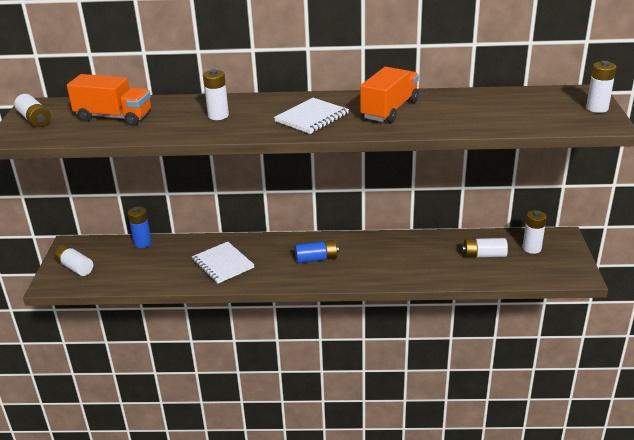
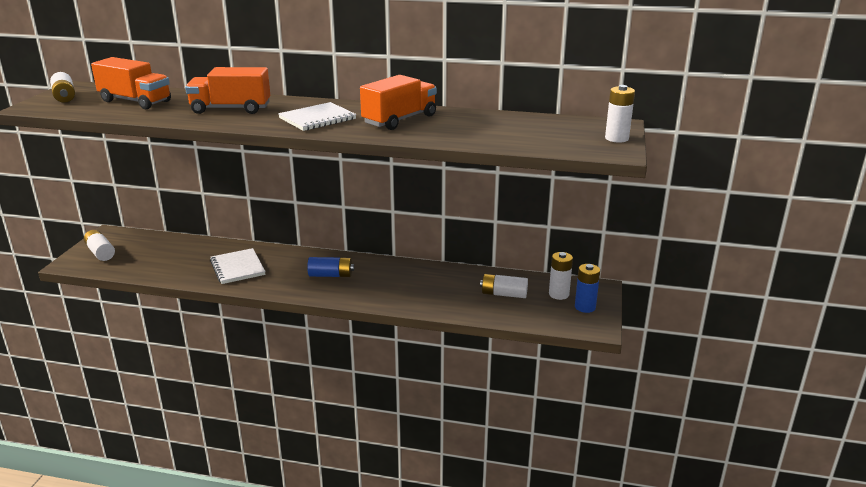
camera: 10 degrees right, 5 degrees down
(142, 243) = (175, 240): blue battery -> blue battery (585, 307)
(218, 116) = (231, 109): white battery -> orange truck

